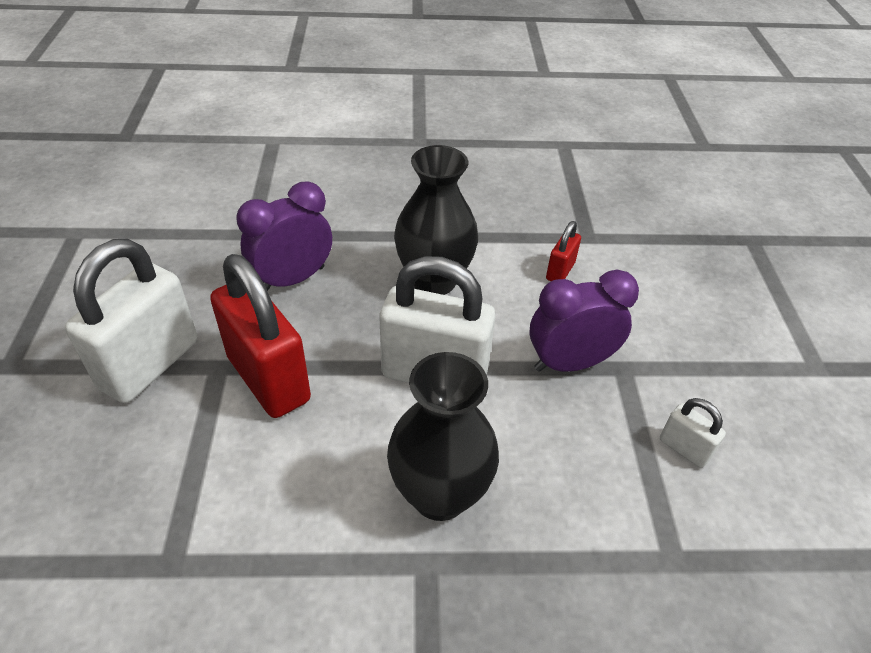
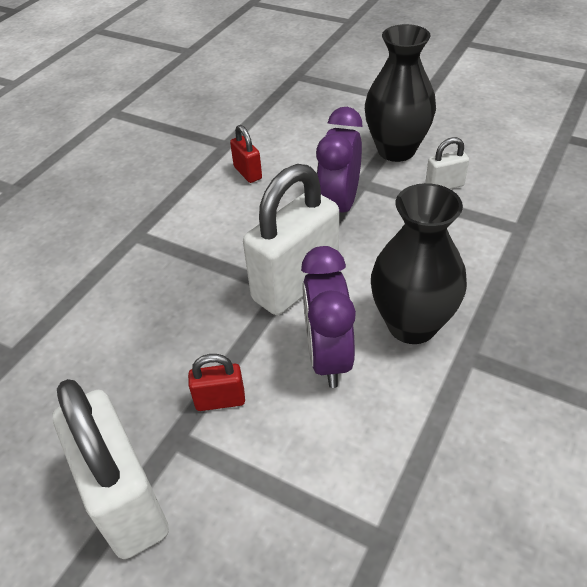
camera: 55 degrees left, 0 degrees up
(268, 379) = (220, 400): red padlock -> red padlock, size x0.46
(293, 279) = (108, 342): purple clock -> purple clock (328, 357)
(434, 280) = (196, 246): black vase -> black vase (396, 150)

